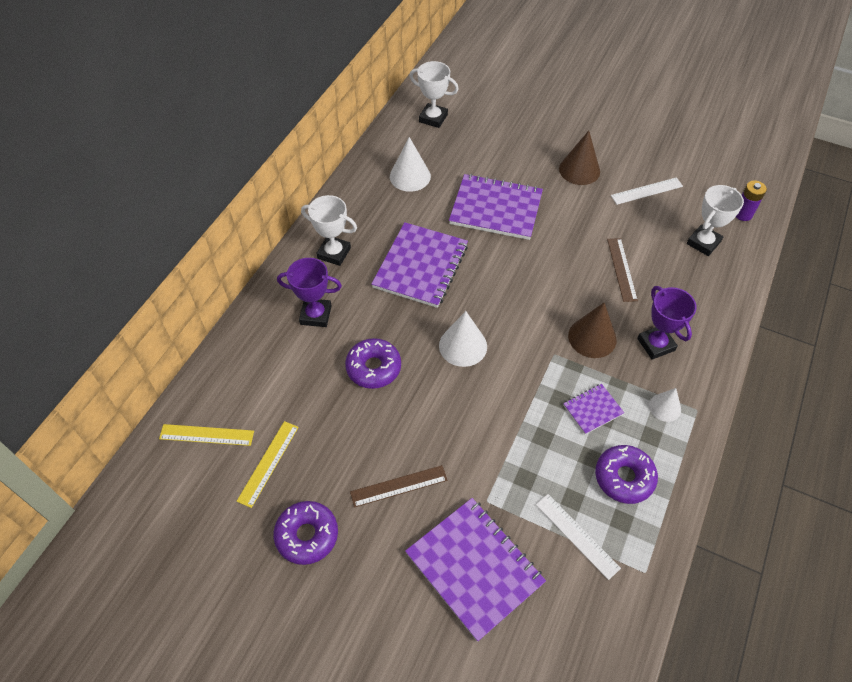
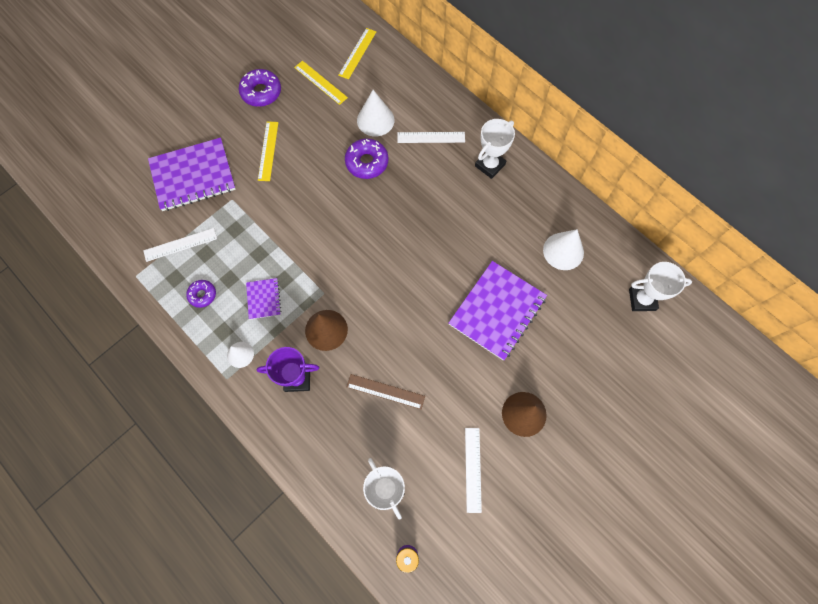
camera: 110 degrees right, 15 degrees up
(316, 315) = (431, 137): purple trophy -> white ruler
(398, 486) = (268, 151): brown ruler -> yellow ruler
(421, 266) = (451, 225): purple notebook -> none
(433, 118) = (642, 299): white trophy -> white trophy turned 45 degrees clockwise
(463, 346) = (360, 229): white cone -> white cone (375, 120)
(624, 477) = (202, 295): purple donut -> purple donut, size x0.61

